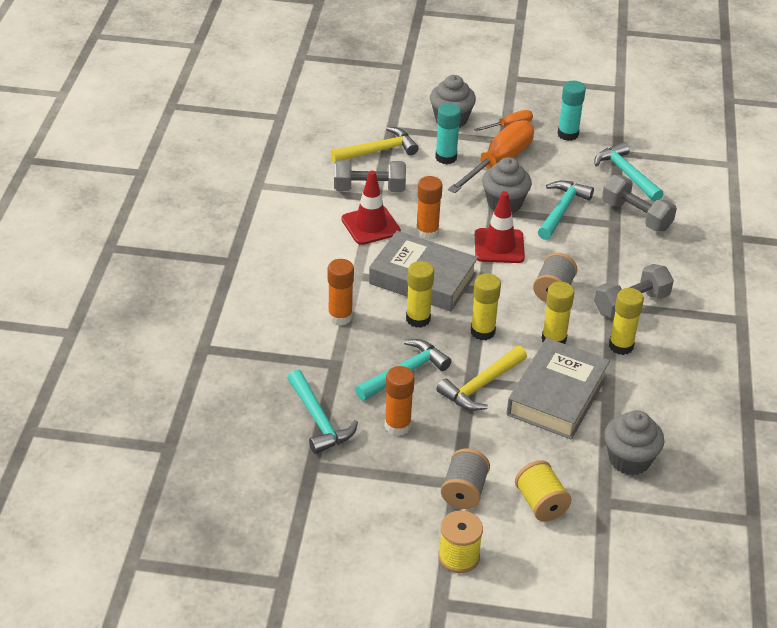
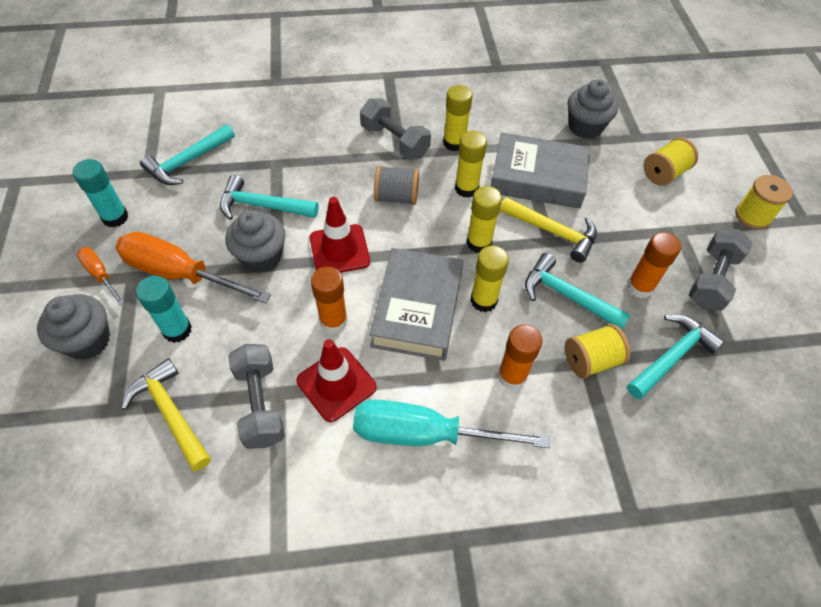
camera: 105 degrees left, 15 degrees up
(312, 260) = (424, 434): none -> turquoise screwdriver
(336, 367) = (591, 360): none -> yellow spool
(464, 491) = (684, 224): grey spool -> none
(636, 216) = (259, 148): grey dumbbell -> grey dumbbell (712, 280)

